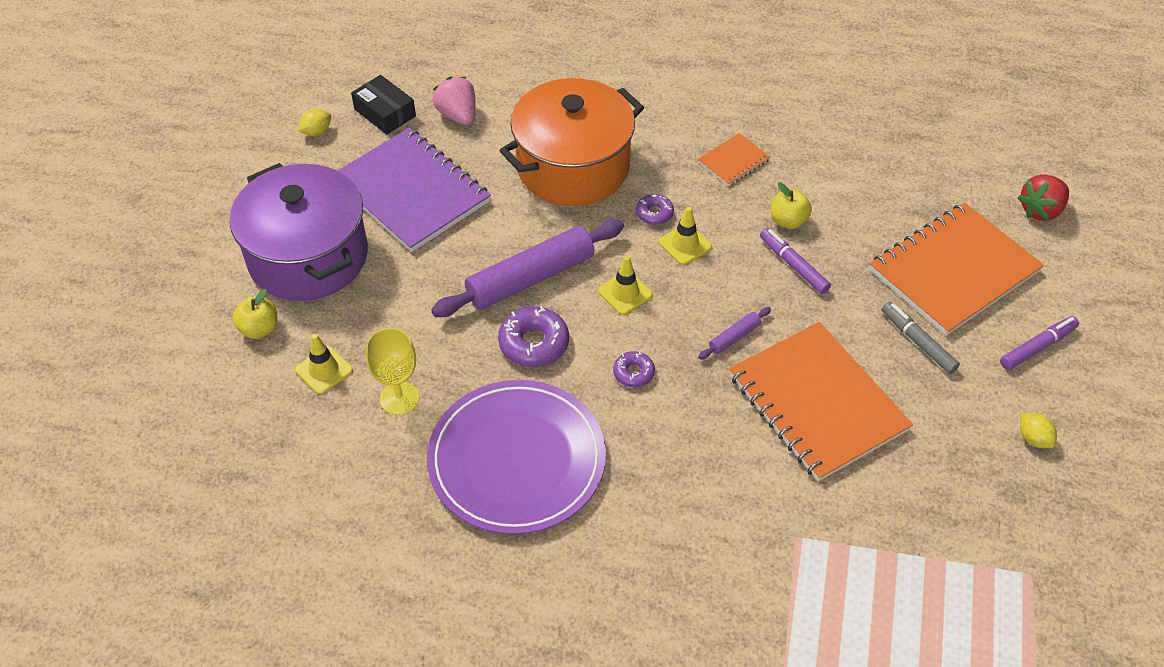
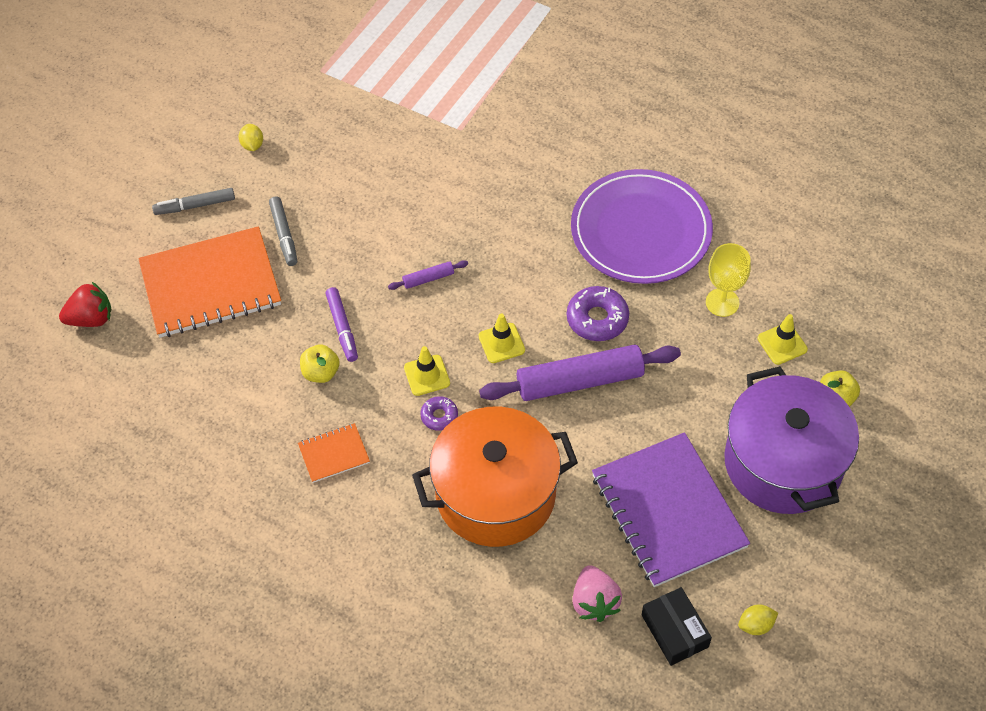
camera: 160 degrees left, 5 degrees up
(633, 373) = (524, 272): purple donut -> none
(817, 403) = (392, 211): orange notebook -> none
(1037, 347) = (195, 206): purple marker -> grey marker

